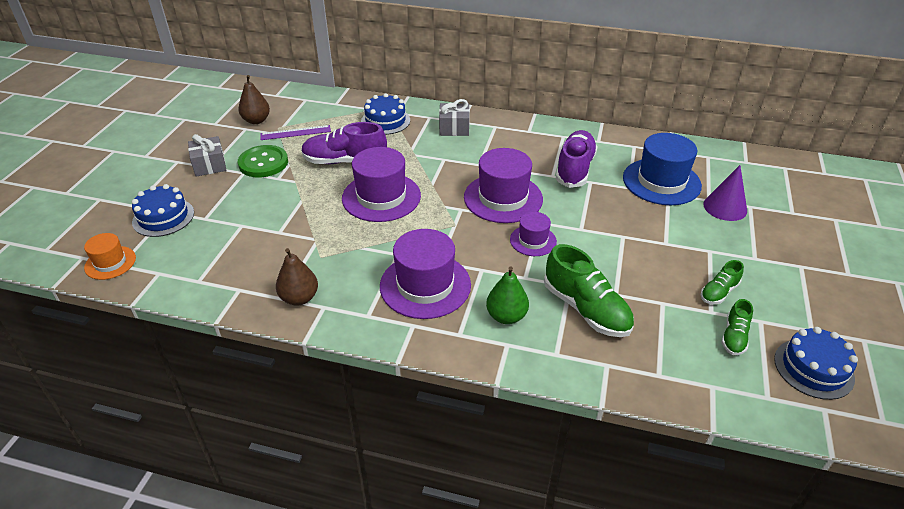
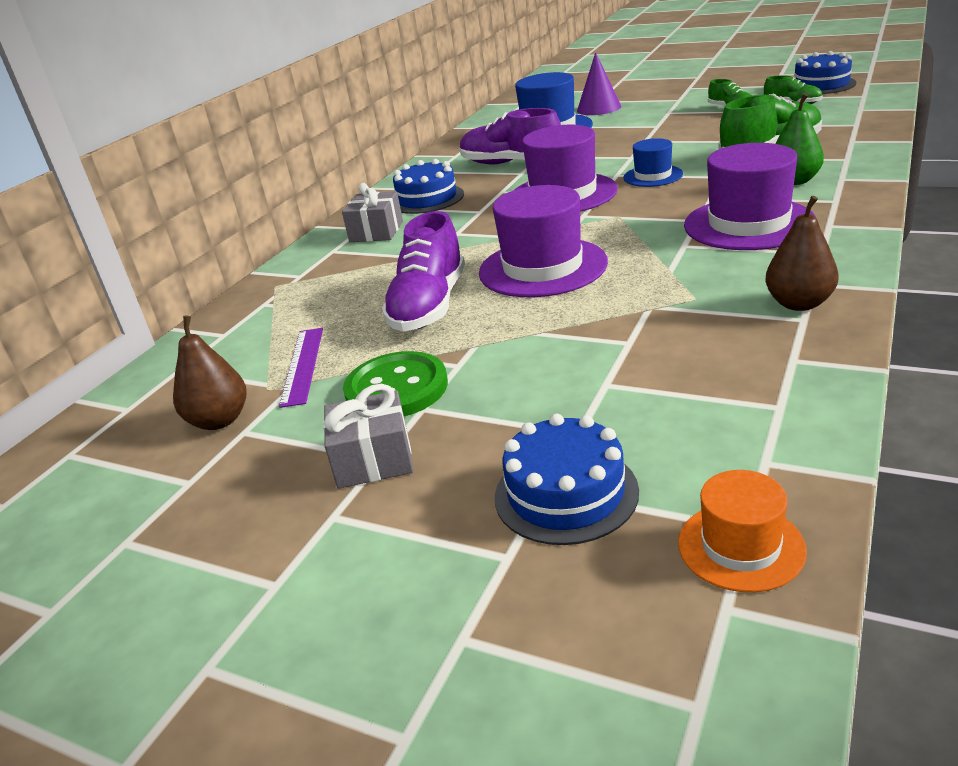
camera: 75 degrees left, 10 degrees down
(385, 121) = (320, 283): blue cake -> blue cake (427, 199)
(533, 240) = (653, 176): purple hat -> blue hat

